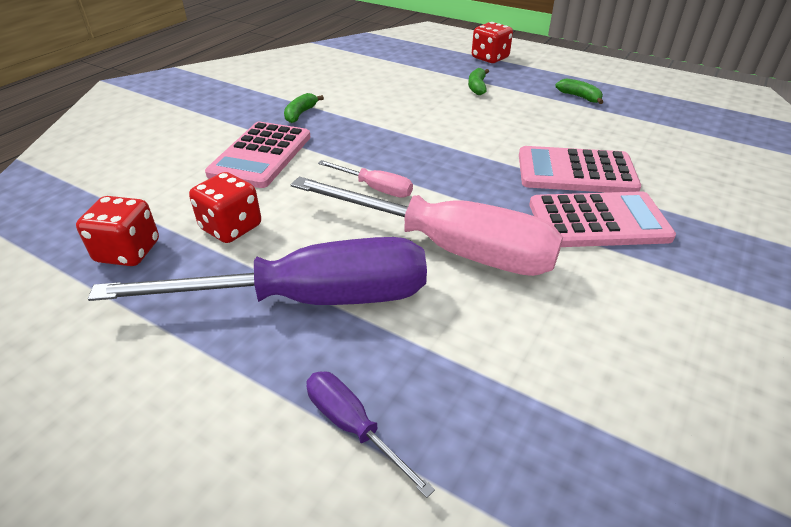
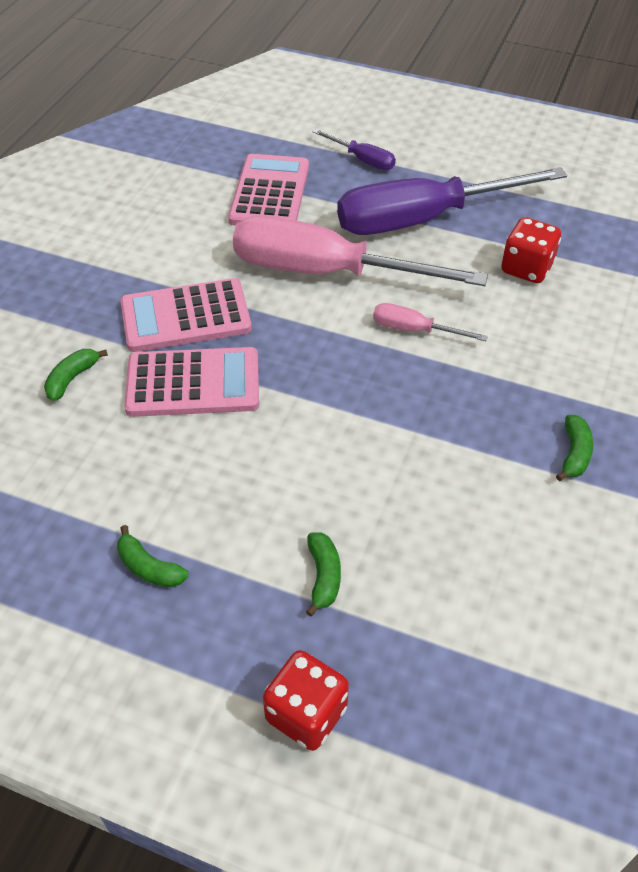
camera: 170 degrees right, 10 degrees up
(128, 252) = (593, 237): red dice -> none
(261, 155) = (568, 363): pink calculator -> pink calculator (270, 193)
(686, 185) = (72, 379): none -> green banana

